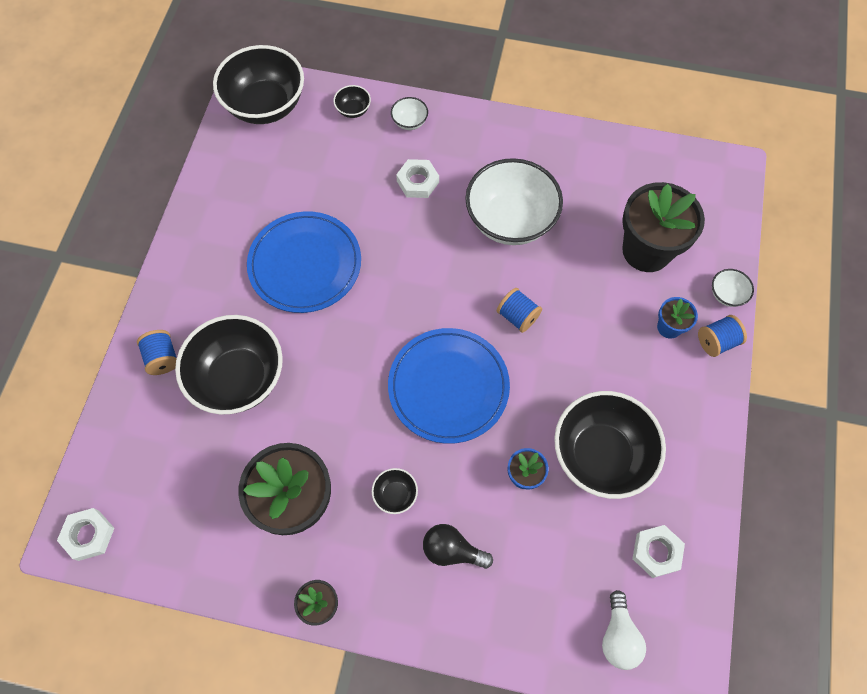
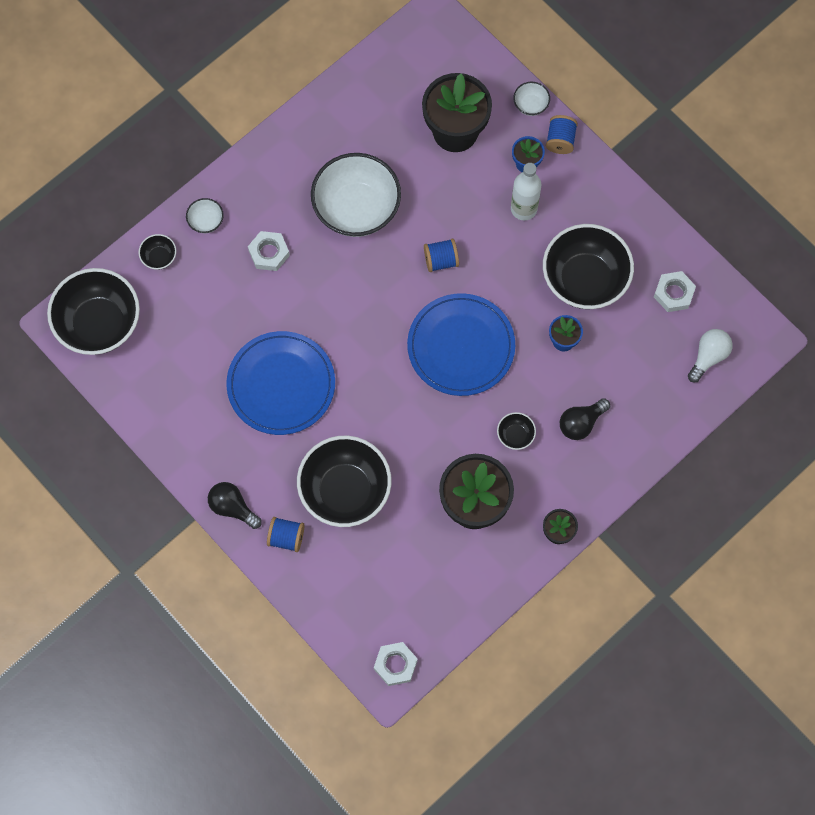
camera: 55 degrees left, 5 degrees up
(165, 298) = (232, 507): none -> black light bulb
(618, 636) = (708, 357): white light bulb -> white light bulb turned 90 degrees counterclockwise
(624, 353) = (523, 209): none -> white bottle

